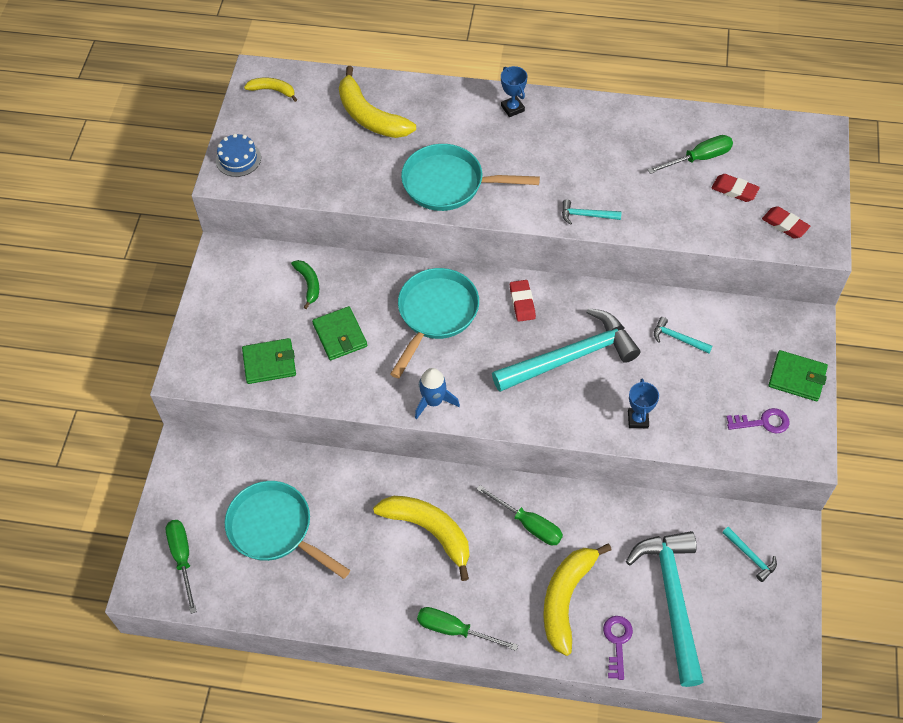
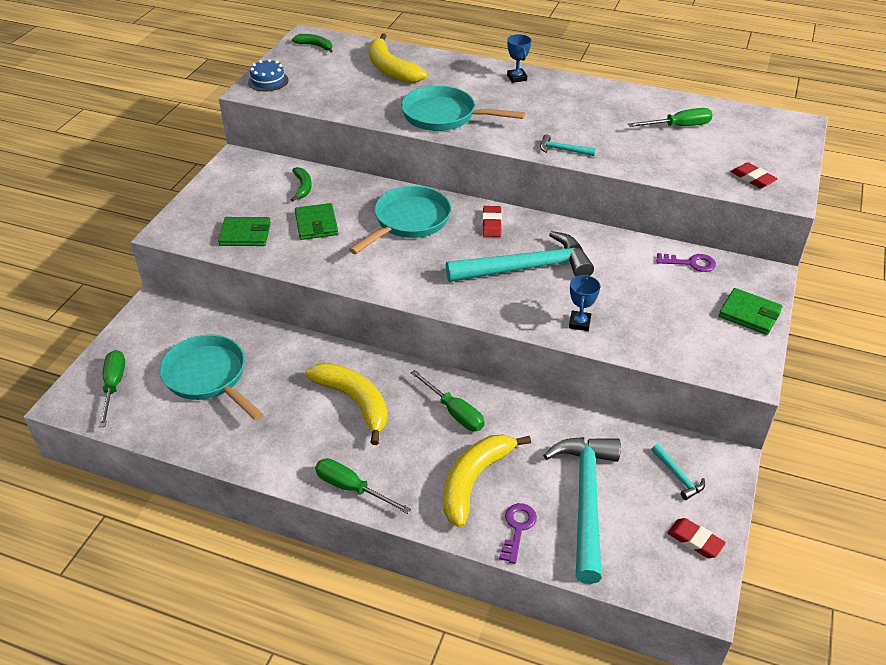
camera: 10 degrees right, 15 degrees down
(273, 90) = (315, 46): yellow banana -> green banana
(433, 401) = (385, 282): blue rocket -> none
(678, 338) = (634, 269): turquoise hammer -> none
(734, 190) = (708, 150): red eraser -> red eraser (695, 540)
(763, 422) = (707, 343): purple key -> purple key (690, 263)

